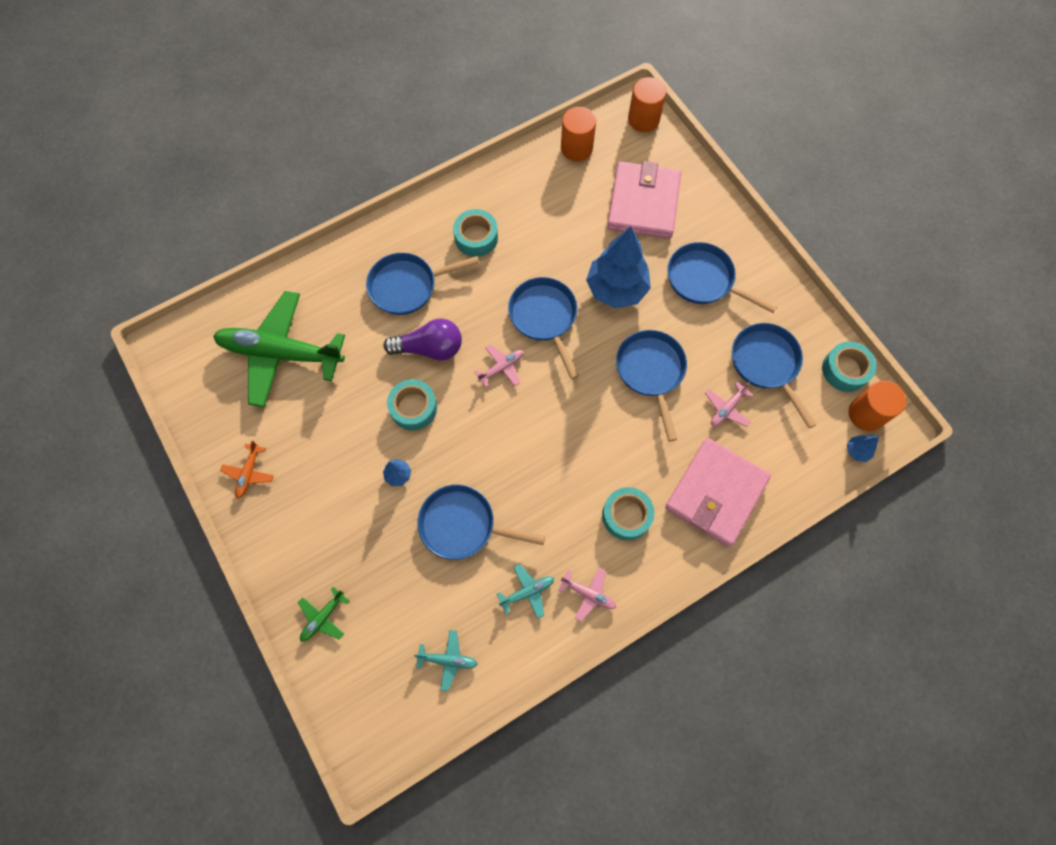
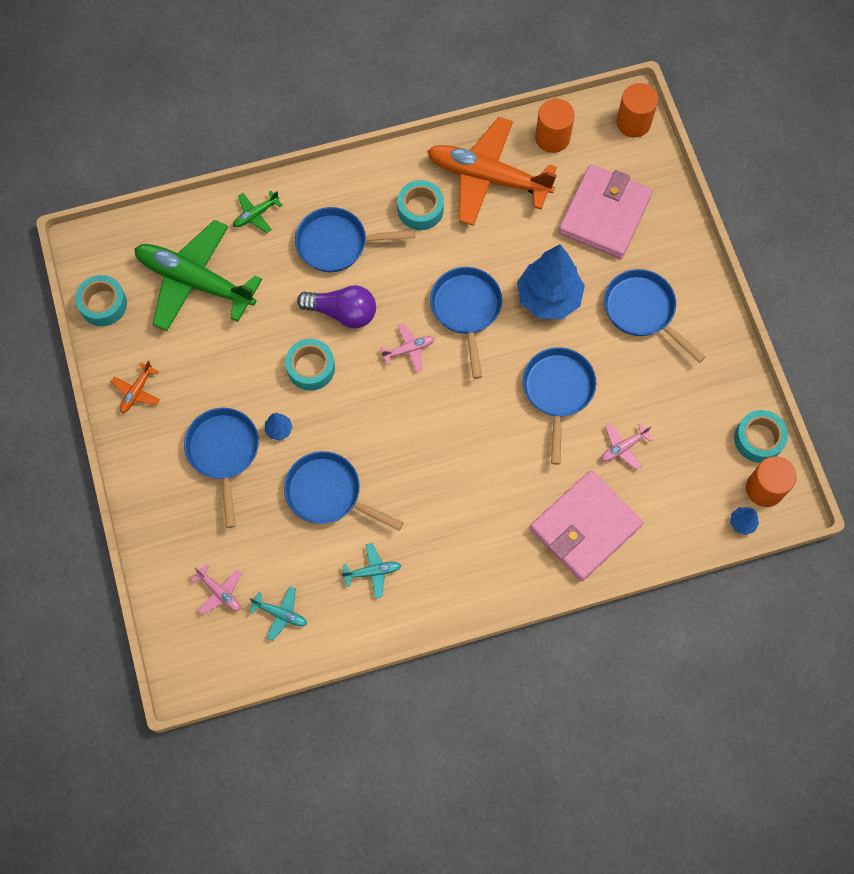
camera: 15 degrees right, 0 degrees up
(323, 617) = (174, 544): green plane -> green plane (256, 215)
(529, 195) = (487, 177): none -> orange plane
(588, 594) = (431, 589): pink plane -> pink plane (220, 592)
(626, 515) = (490, 525): turquoise tape -> turquoise tape (103, 304)
(766, 364) = (679, 413): blue pan -> blue pan (223, 452)

